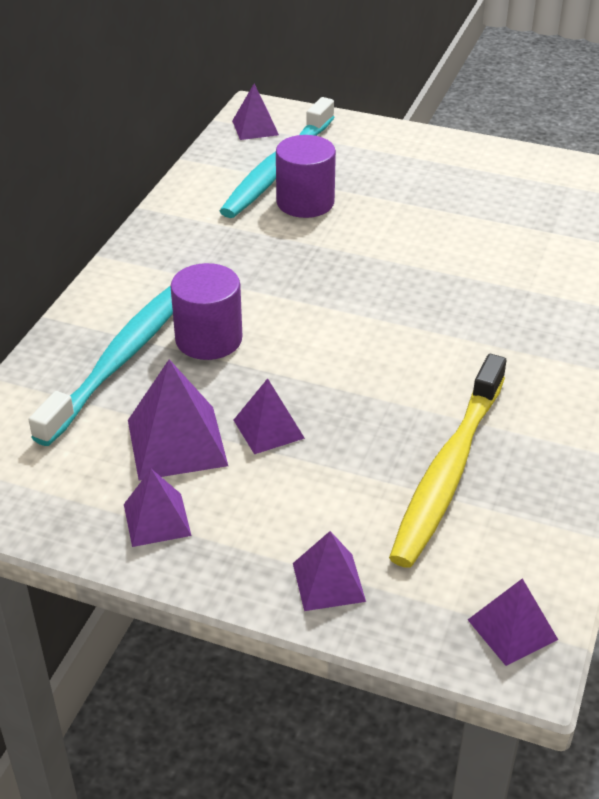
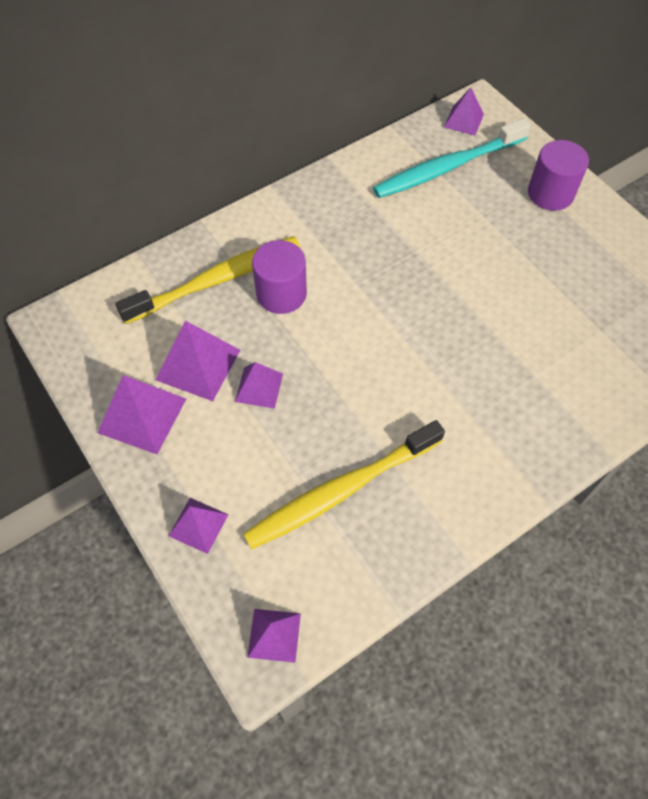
camera: 35 degrees right, 20 degrees up
(121, 359) = (217, 280): turquoise toothbrush -> yellow toothbrush
(156, 519) = (142, 415): purple pyramid -> purple pyramid, size x1.60
(305, 202) = (441, 208): purple cylinder -> purple cylinder (550, 193)

